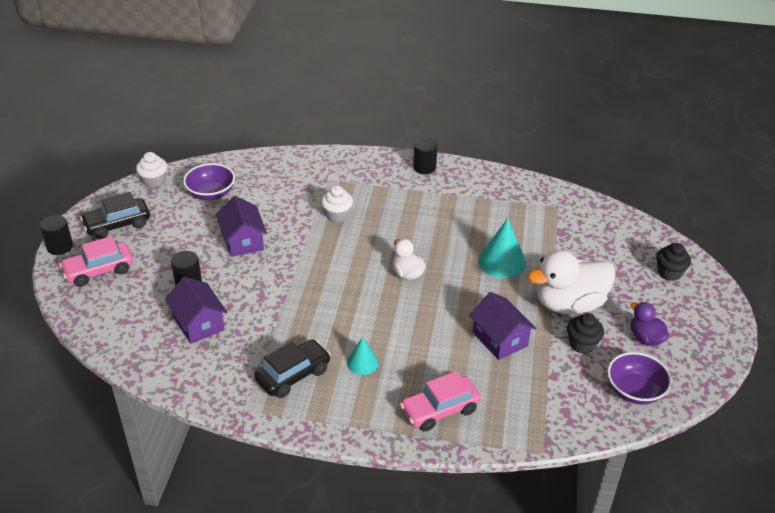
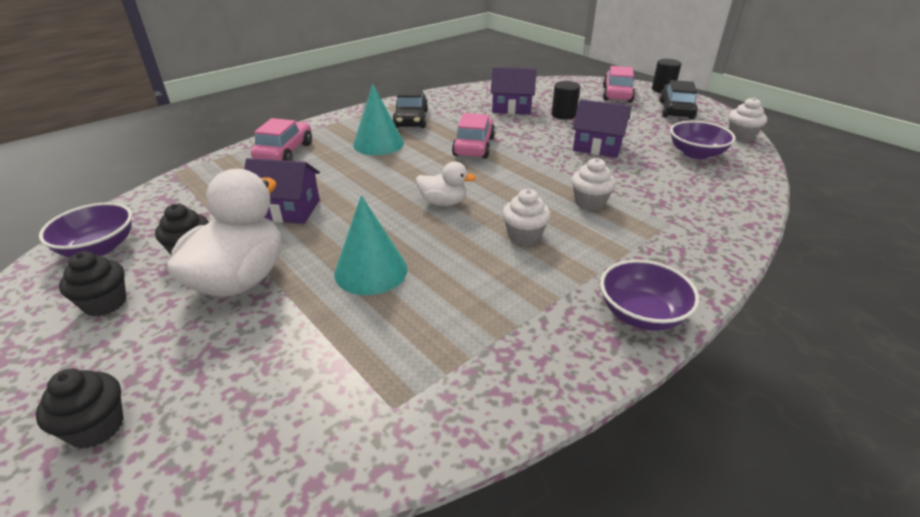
camera: 130 degrees right, 5 degrees down
(309, 303) = (474, 146): none -> pink car
(362, 362) = (378, 144): turquoise cone -> turquoise cone, size x1.67
(404, 224) = (524, 236): none -> white cupcake
(424, 167) = (641, 314): black cylinder -> purple bowl
(645, 338) = (105, 303): purple duck -> black cupcake

